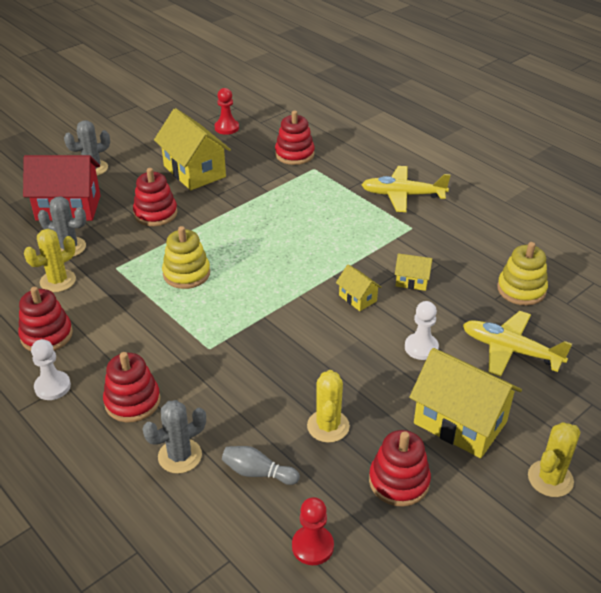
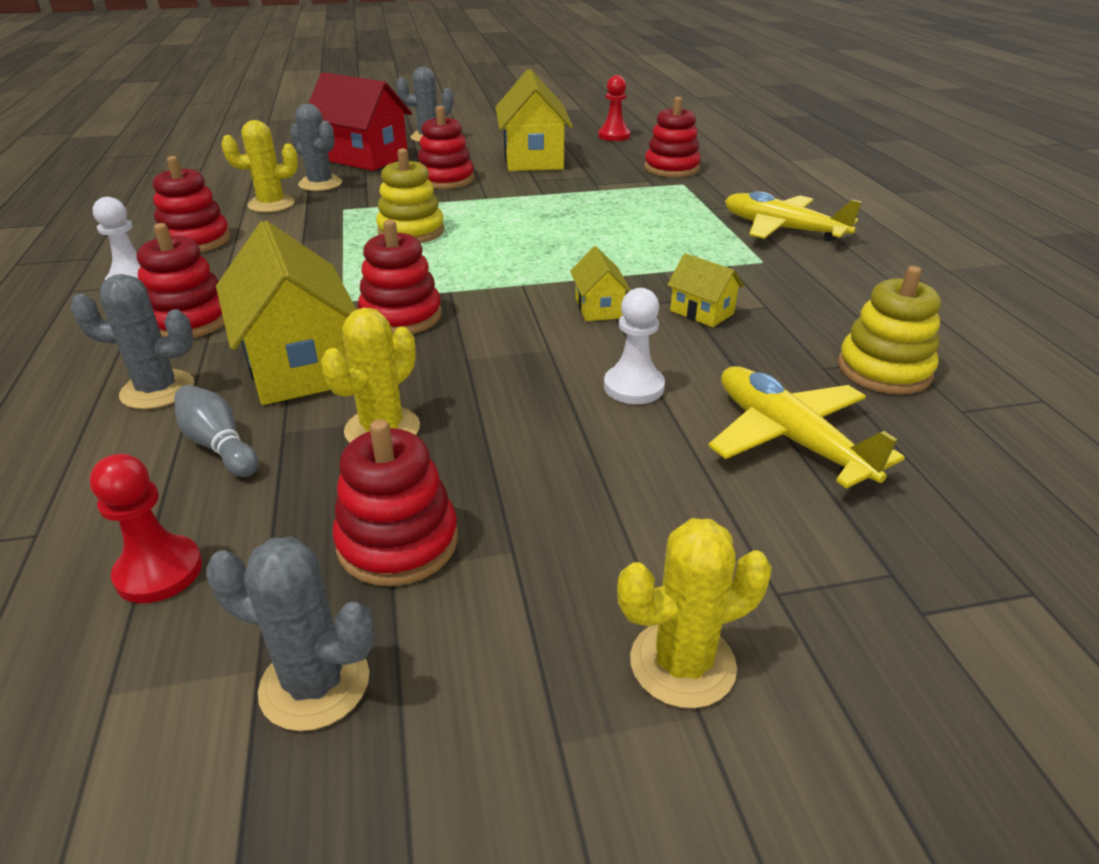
camera: 30 degrees right, 5 degrees down
(256, 347) = (401, 316): none -> red stacking toy
(431, 555) = (315, 684): none -> grey cactus
(460, 422) = (594, 502): yellow house -> yellow house (300, 365)

